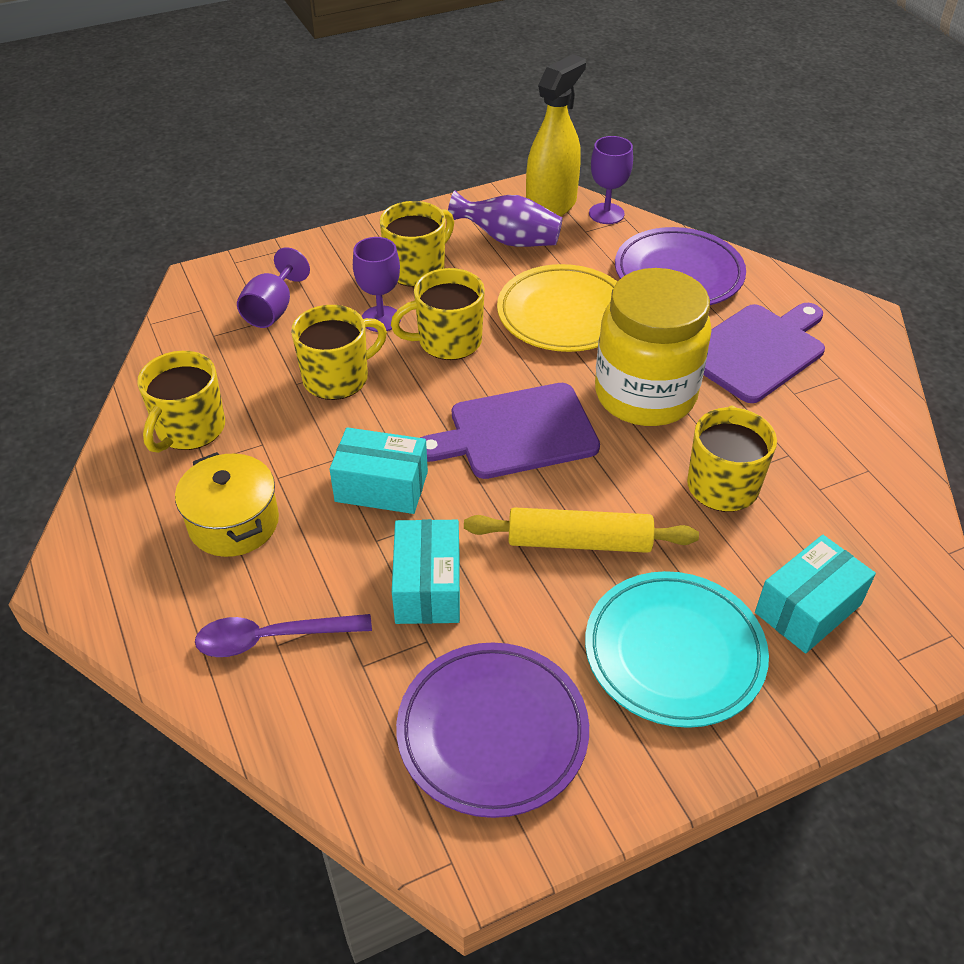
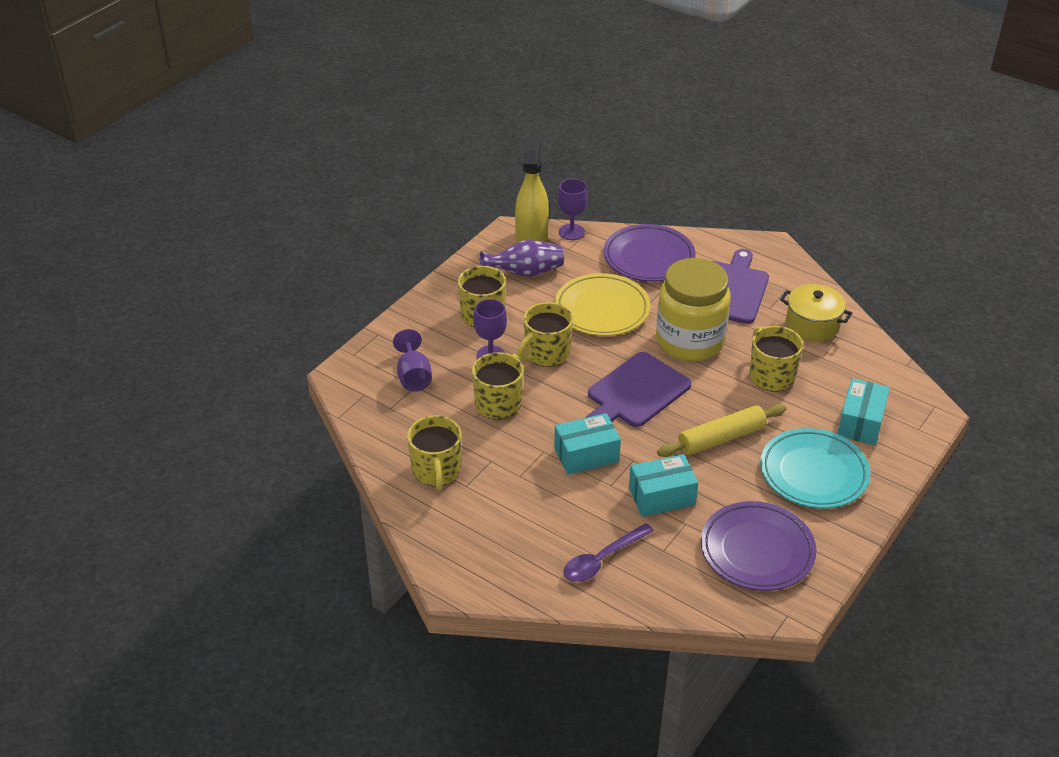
camera: 30 degrees left, 5 degrees down
(234, 523) = (519, 511): yellow pot -> yellow pot (812, 325)
(428, 587) = (661, 496): turquoise box -> turquoise box turned 75 degrees counterclockwise

